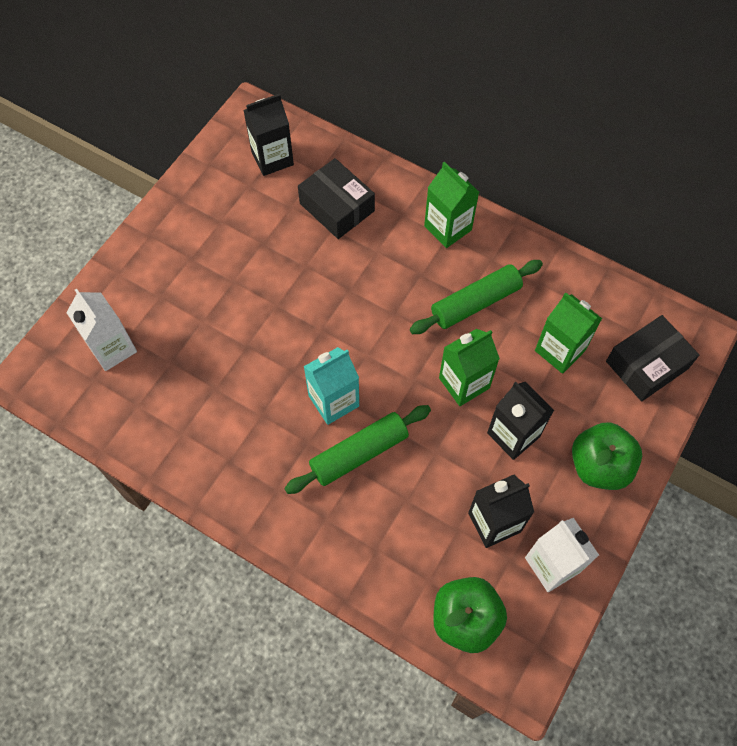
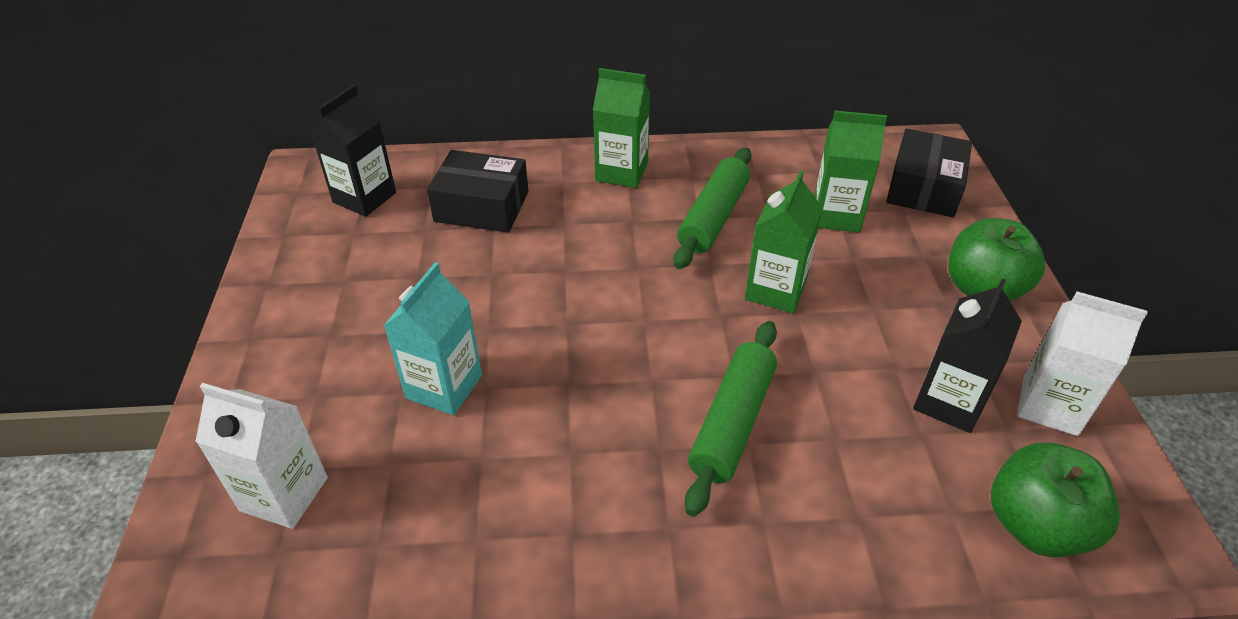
camera: 35 degrees left, 20 degrees down
(333, 401) = (649, 386): turquoise carton -> turquoise carton (444, 386)
(513, 435) = (874, 308): black carton -> none

